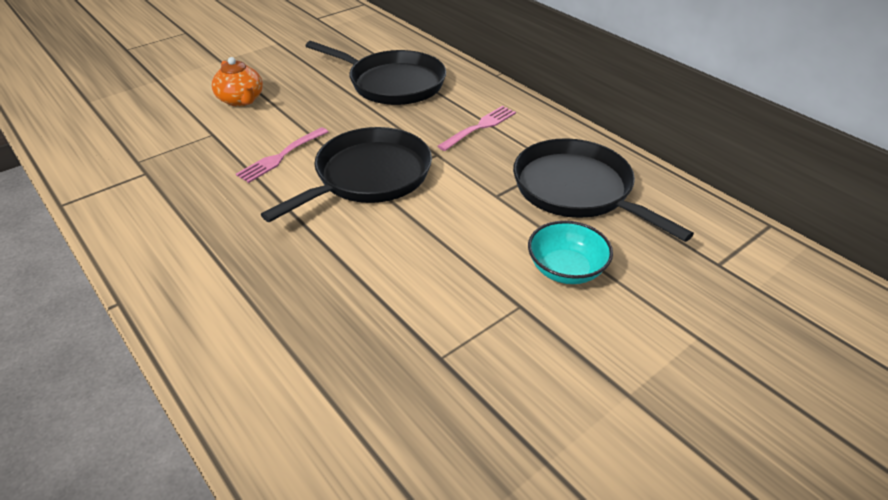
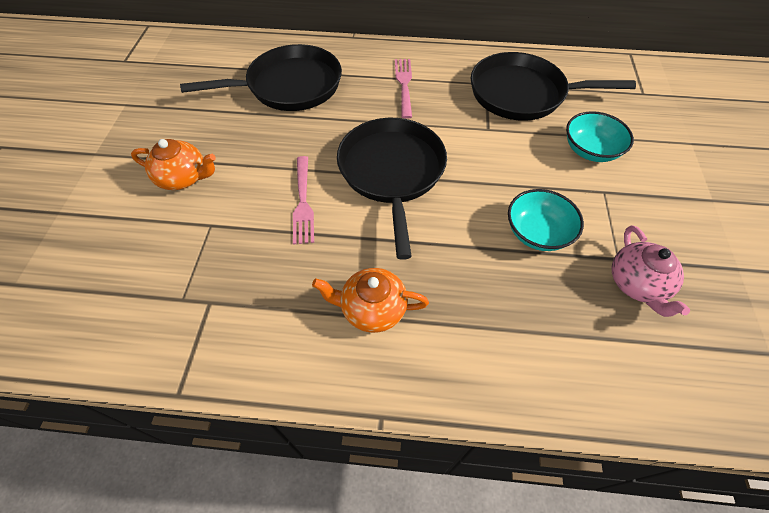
camera: 45 degrees left, 15 degrees up
(214, 244) = (372, 309): none -> orange teapot
(405, 289) = (537, 233): none -> turquoise bowl
(422, 387) = (637, 284): none -> pink teapot

